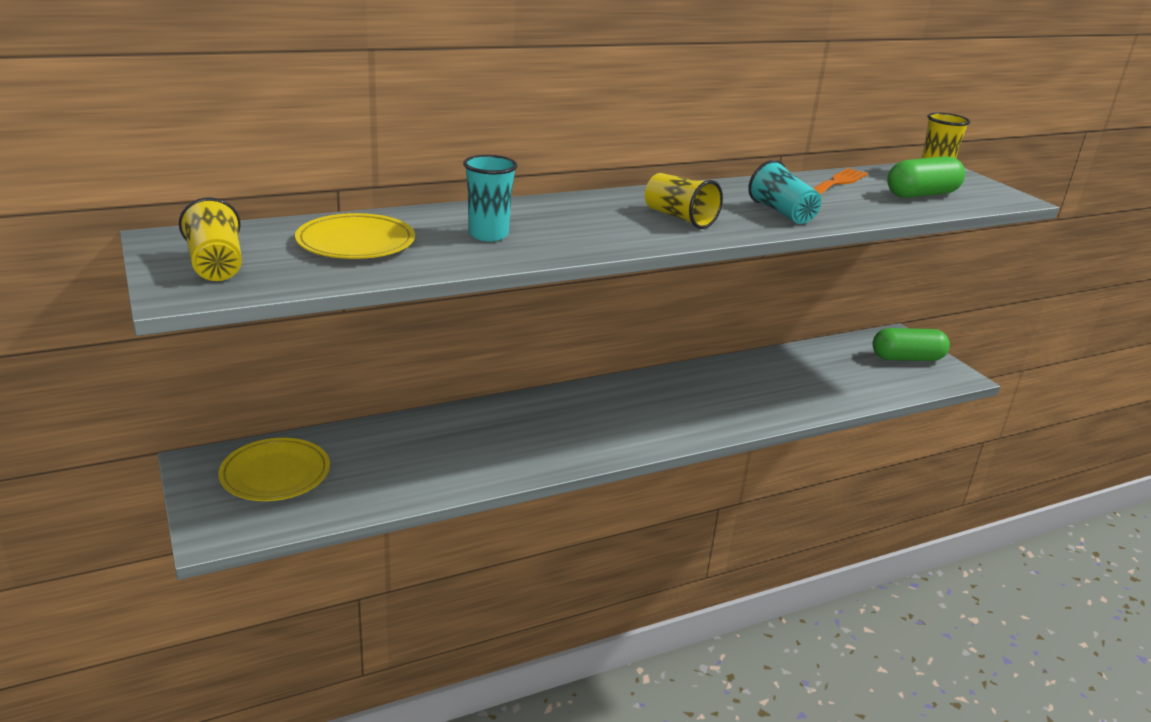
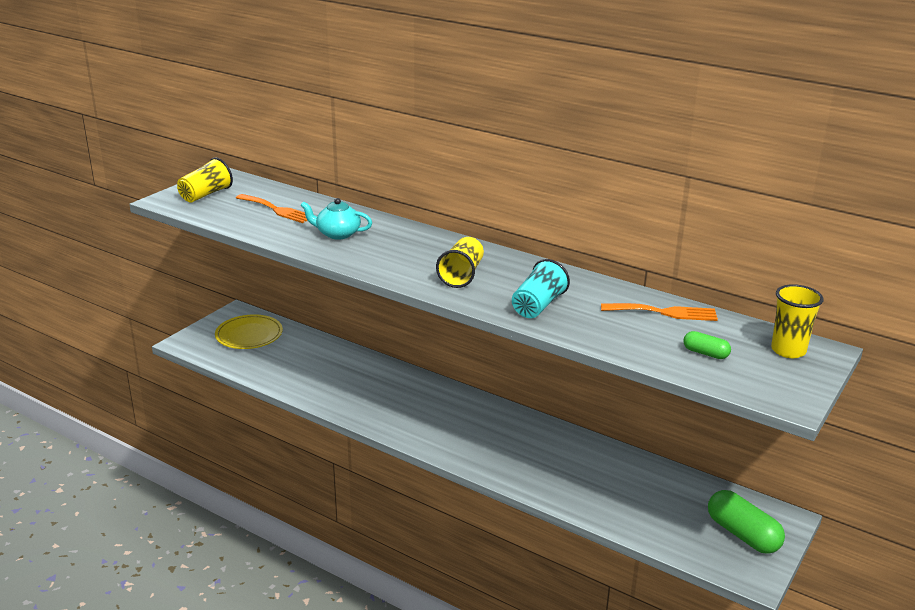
camera: 60 degrees right, 0 degrees up
(356, 242) = (277, 210): yellow plate -> orange fork
(488, 235) = (337, 234): turquoise cup -> turquoise teapot
(921, 194) = (705, 353): green capsule -> green capsule, size x0.52

